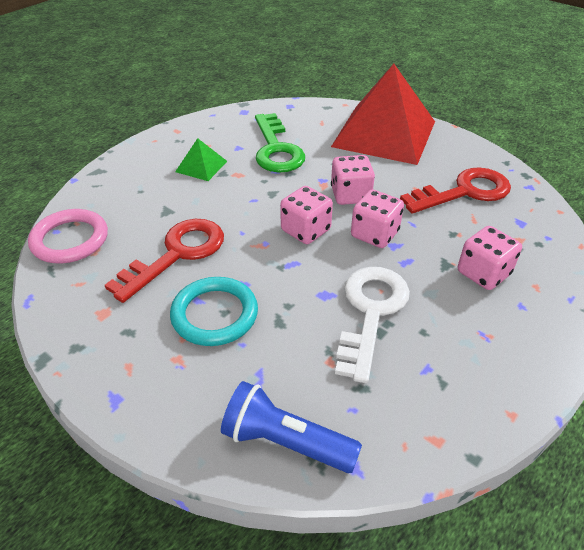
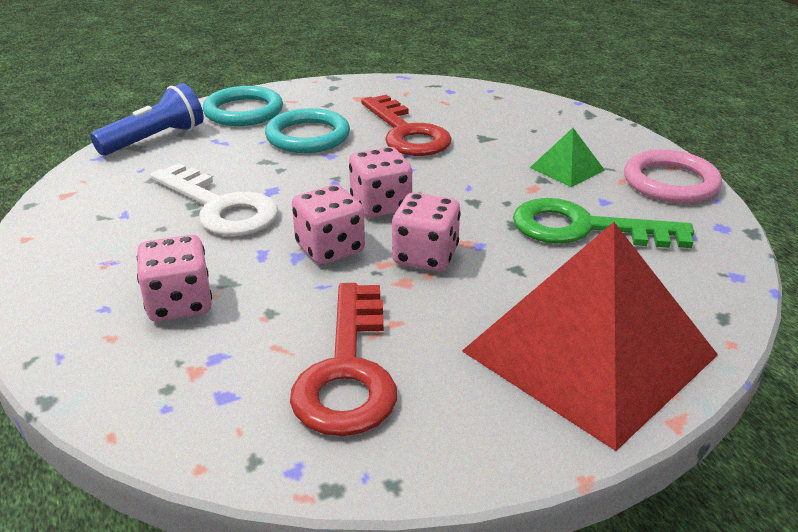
camera: 115 degrees right, 10 degrees down
(70, 240) = (471, 94): pink ring -> pink ring (670, 182)
(176, 397) = (243, 111): none -> turquoise ring

